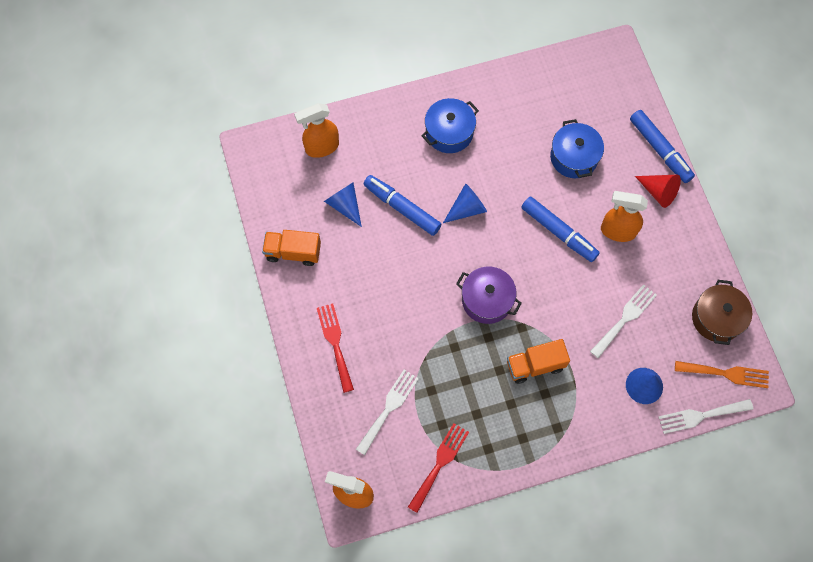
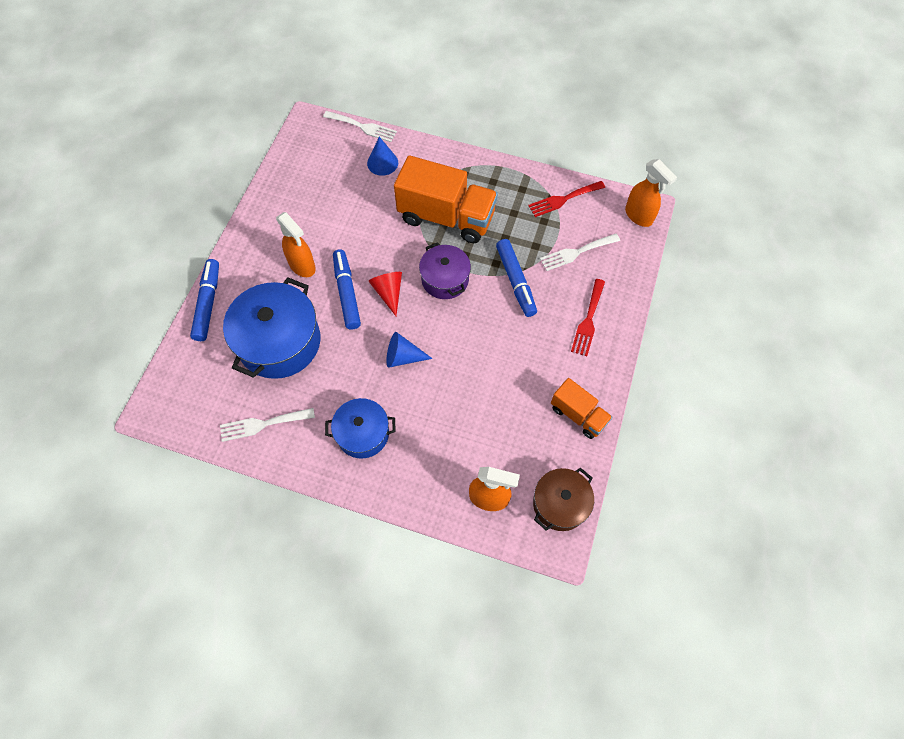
camera: 145 degrees left, 5 degrees down
(345, 205) = (505, 427): blue cone -> none
(402, 208) = (456, 393): blue marker -> blue marker (515, 281)
(535, 365) = (446, 217): orange truck -> orange truck, size x1.86
(574, 157) = (279, 342): blue pot -> blue pot, size x1.67
(625, 318) = (355, 207): white fork -> white fork (263, 424)
(658, 192) = (243, 273): red cone -> red cone (389, 293)
(716, 318) = (293, 171): brown pot -> brown pot (560, 504)
(726, 373) = (322, 138): orange fork -> none

